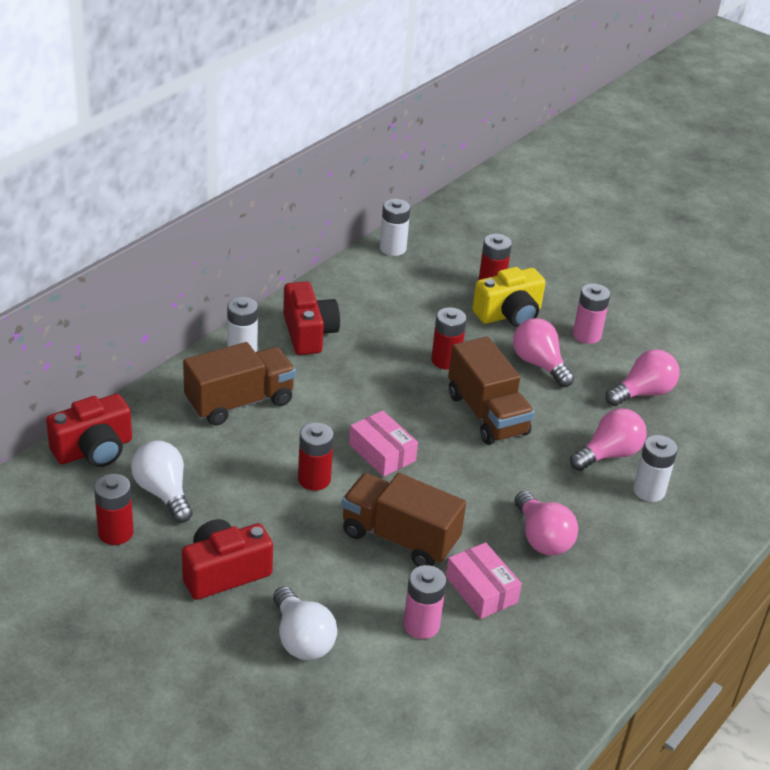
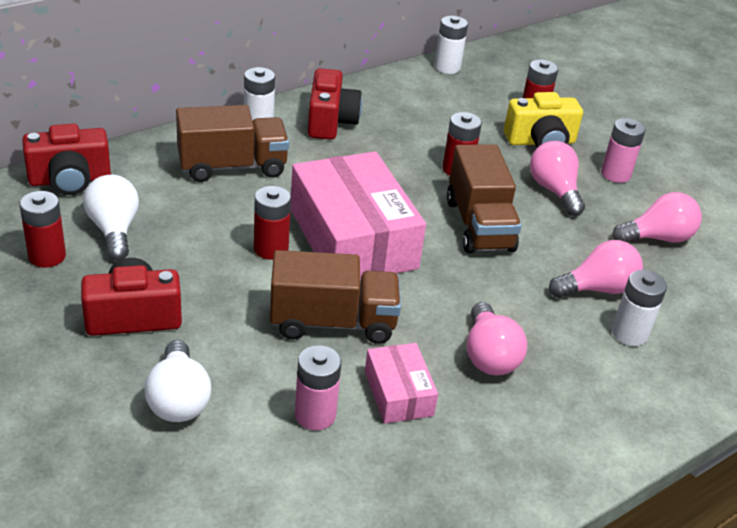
camera: 15 degrees right, 0 degrees up
(382, 452) = (353, 238): pink box -> pink box, size x2.07
(399, 538) = (332, 322): brown truck -> brown truck turned 135 degrees clockwise

